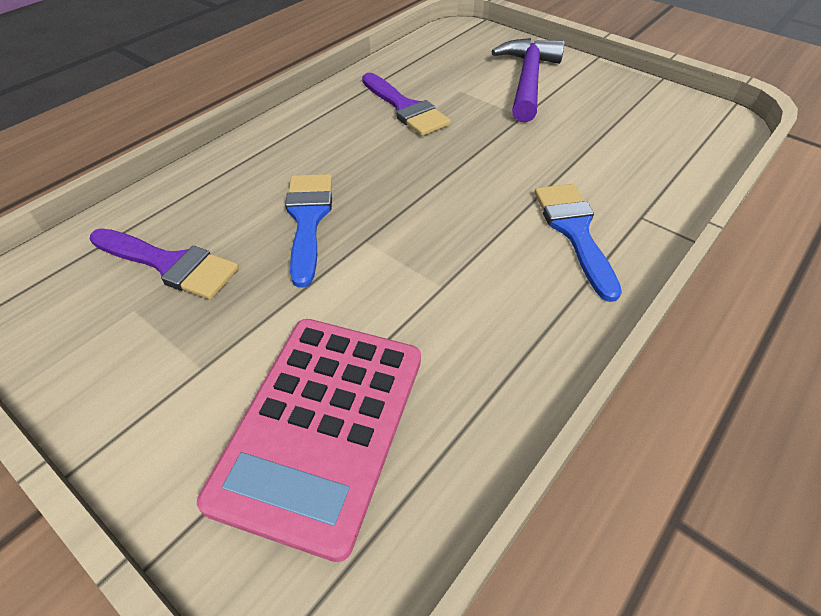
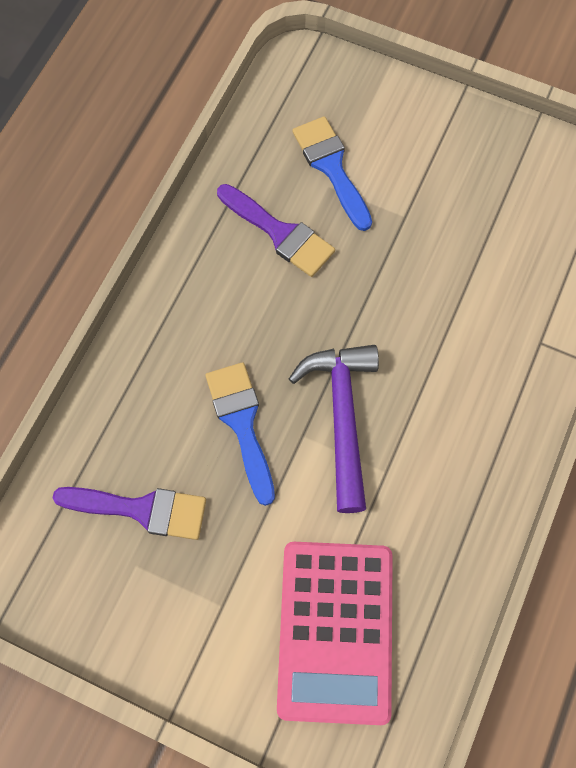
camera: 15 degrees left, 20 degrees up
(527, 80) = (398, 151): purple hammer -> purple hammer (342, 416)
(574, 231) = (485, 377): blue brush -> blue brush (331, 167)

